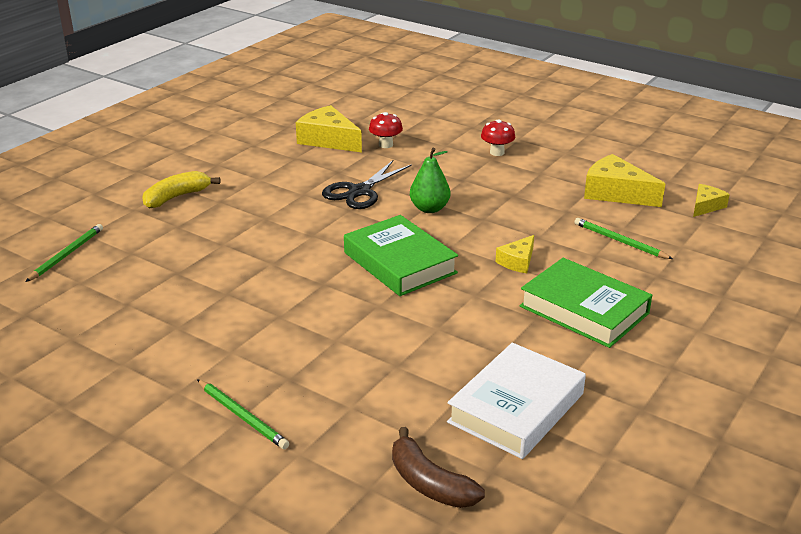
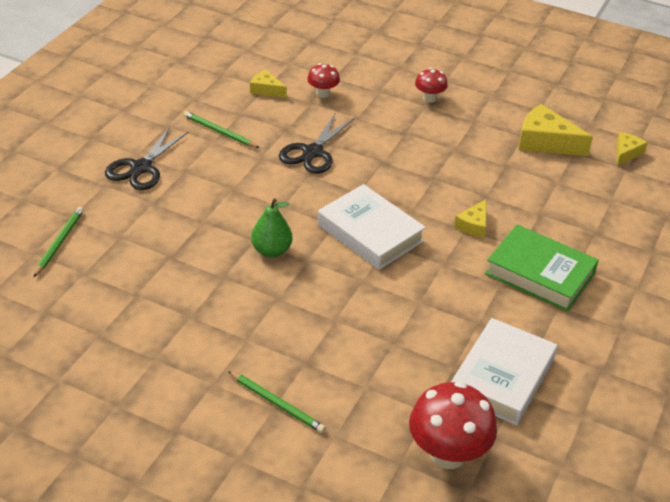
camera: 10 degrees left, 10 degrees up
(177, 197) = (141, 168): yellow banana -> black scissors
(328, 140) = (266, 90): yellow cheese -> yellow cheese, size x0.56
(399, 263) = (370, 233): green book -> white book
(429, 209) = (382, 169): green pear -> green pear (271, 251)
(429, 483) = (447, 454): brown banana -> red mushroom
(619, 241) = (558, 197): green pencil -> green pencil (219, 132)

